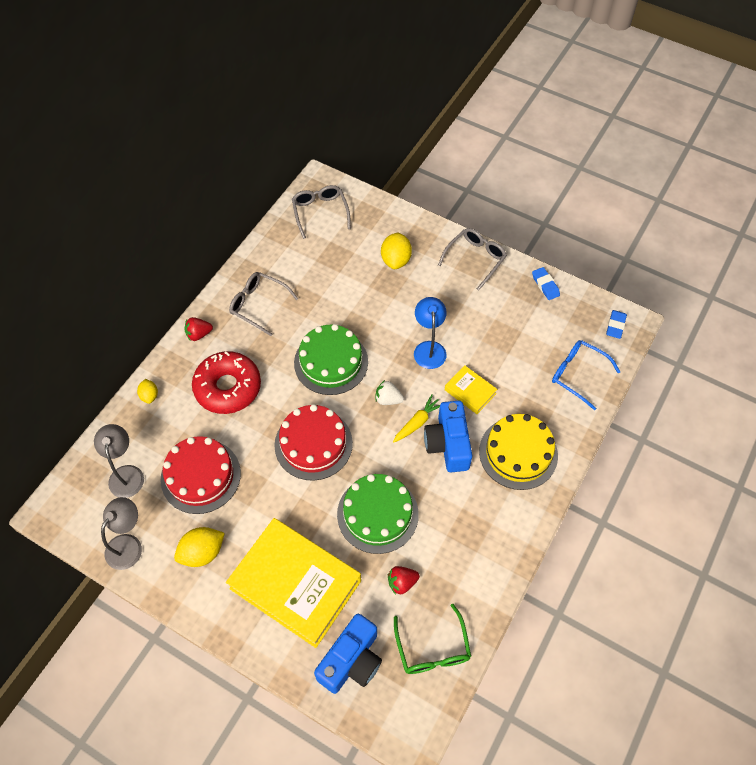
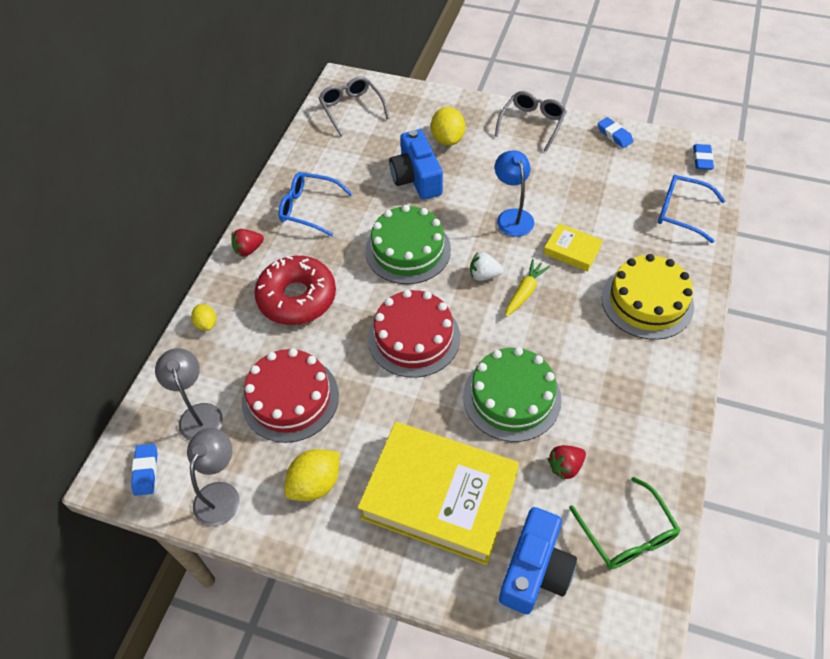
camera: 10 degrees left, 5 degrees down
(76, 513) = (146, 471): none -> blue eraser
(258, 305) = (309, 208): grey glasses -> blue glasses
(448, 444) = (566, 307): blue camera -> blue camera (416, 178)

